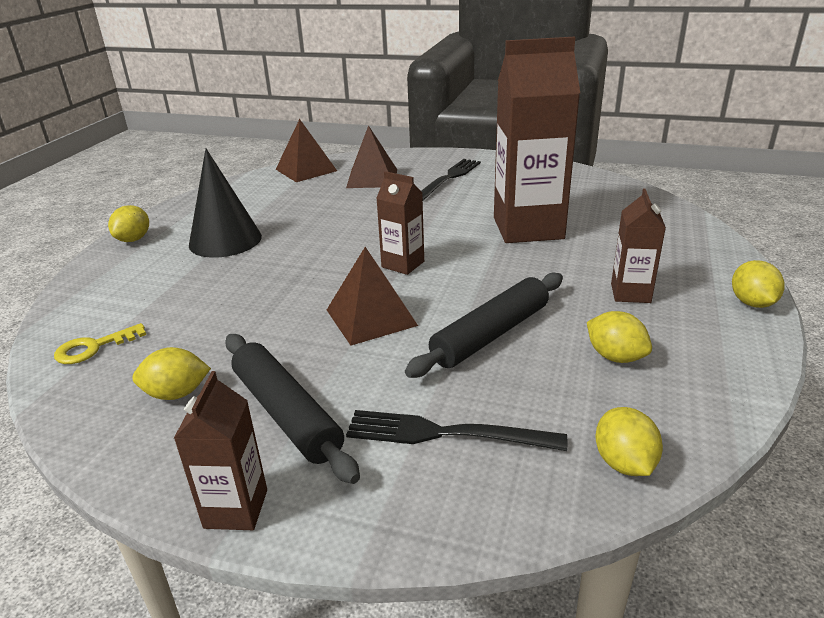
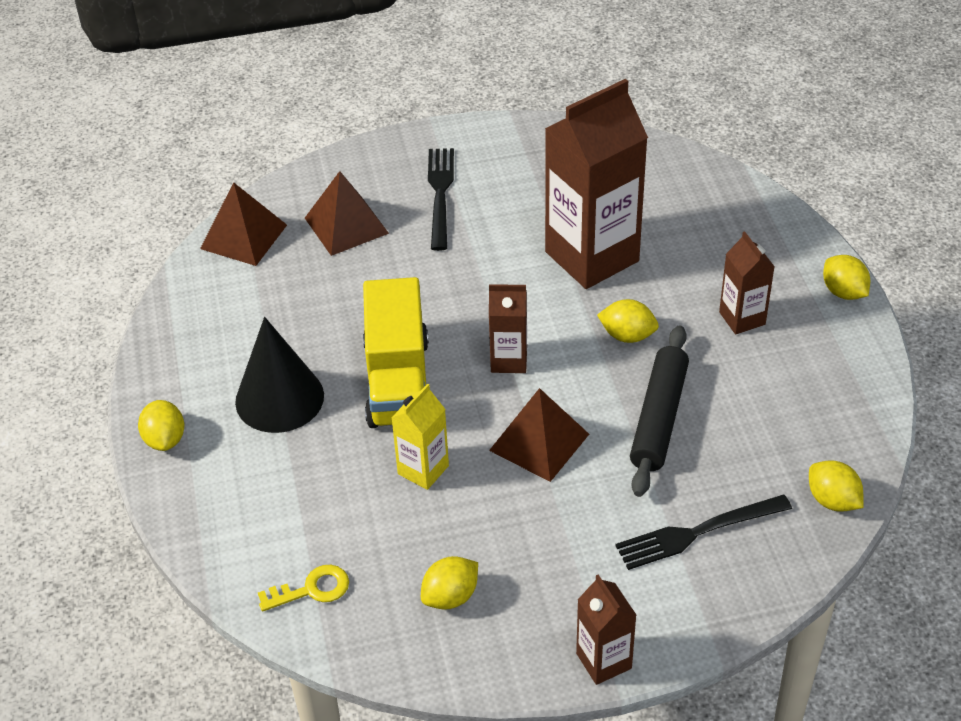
camera: 30 degrees left, 15 degrees up
(93, 348) = (312, 589): yellow key -> yellow key turned 135 degrees counterclockwise
(264, 305) = (423, 470): none -> yellow carton
(287, 413) = (562, 571): black rolling pin -> none
(310, 253) = (398, 381): none -> yellow truck
(615, 357) = (771, 401): yellow lemon -> yellow lemon (627, 335)

